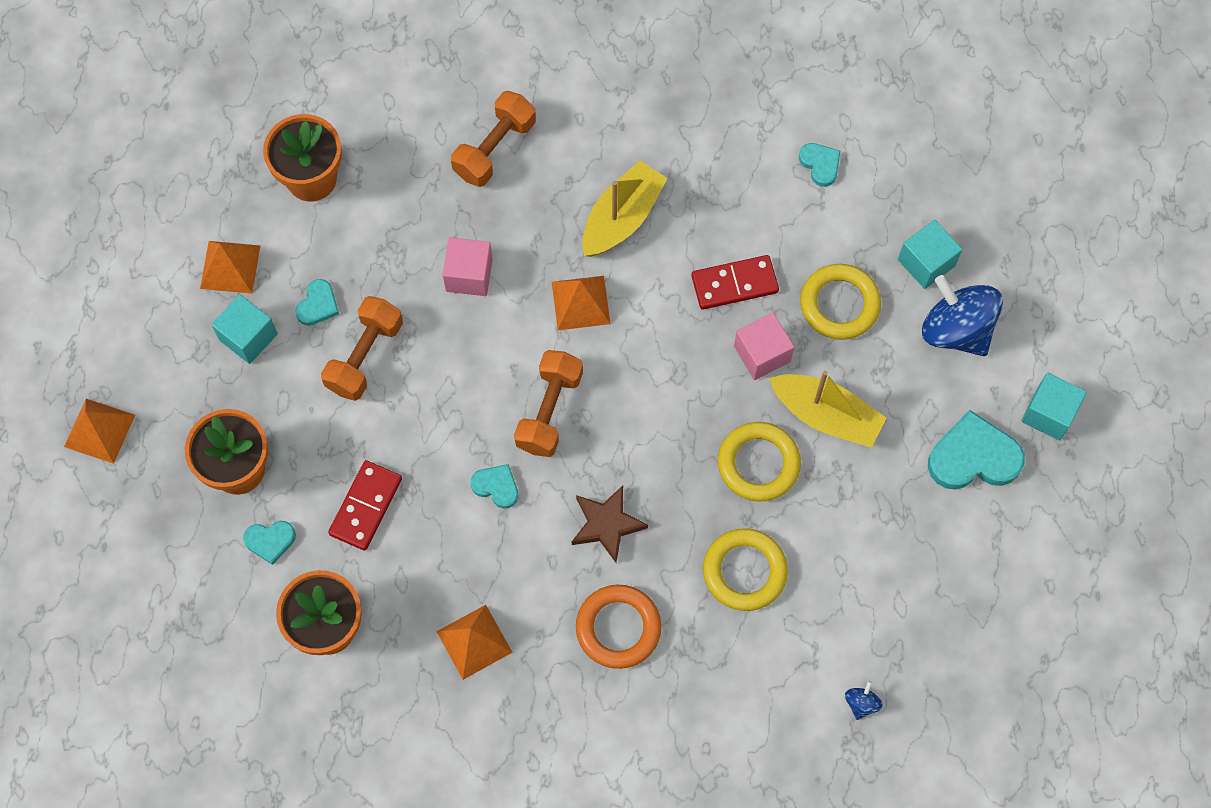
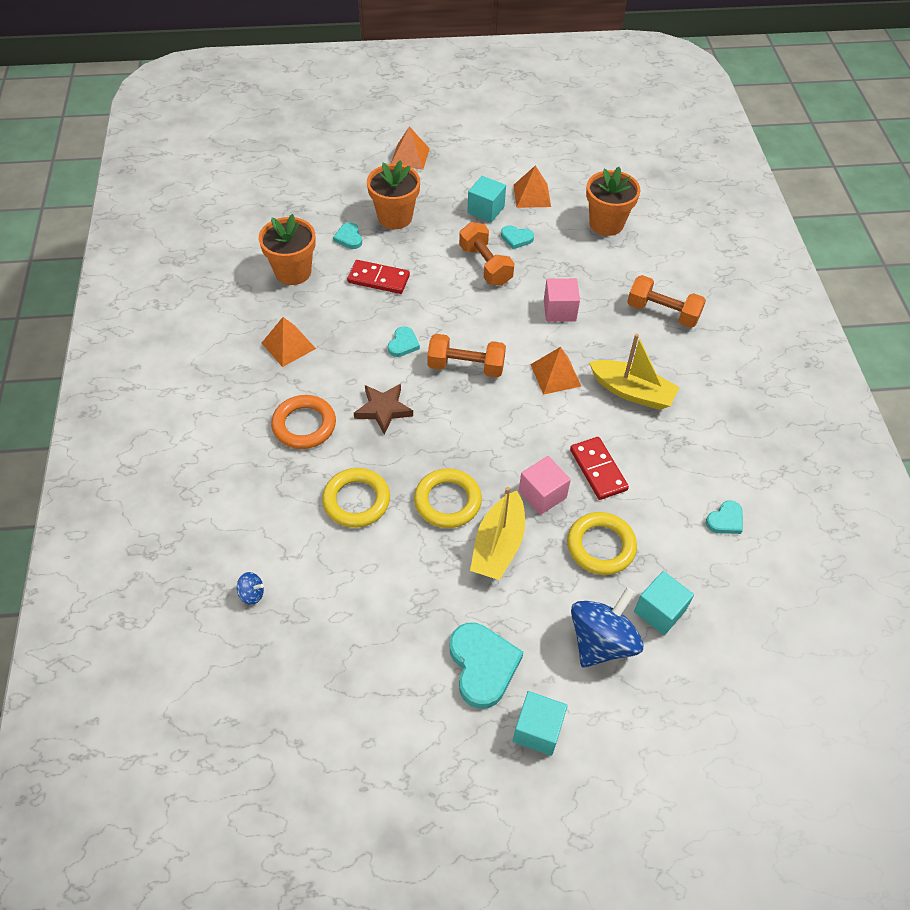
camera: 80 degrees right, 15 degrees down
(365, 356) = (485, 265): orange dumbbell -> orange dumbbell turned 45 degrees clockwise

